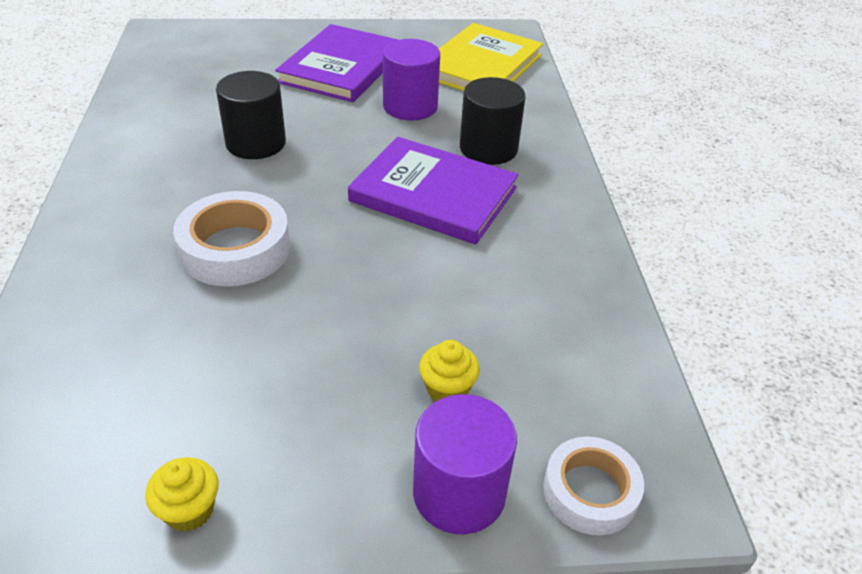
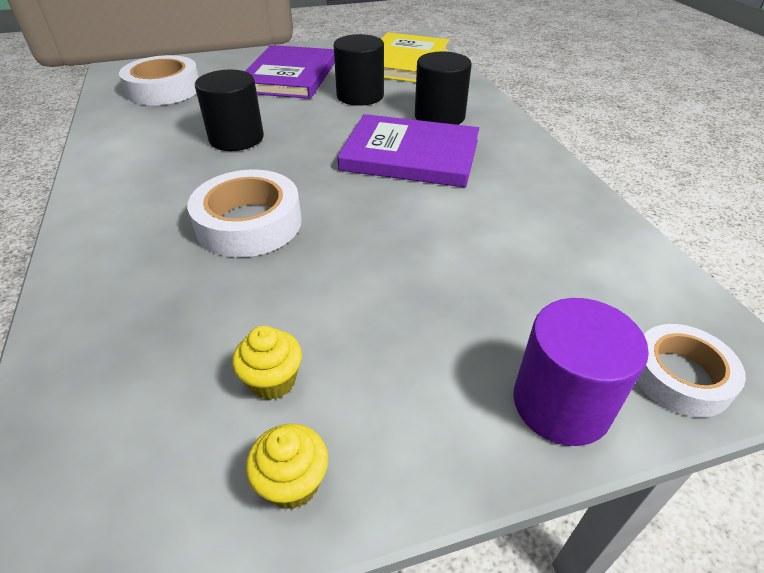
camera: 10 degrees left, 0 degrees up
(199, 67) = (164, 89): none -> white tape
(410, 106) = (360, 96): purple cylinder -> black cylinder
(447, 389) = (501, 310): yellow cupcake -> yellow cupcake (273, 381)

